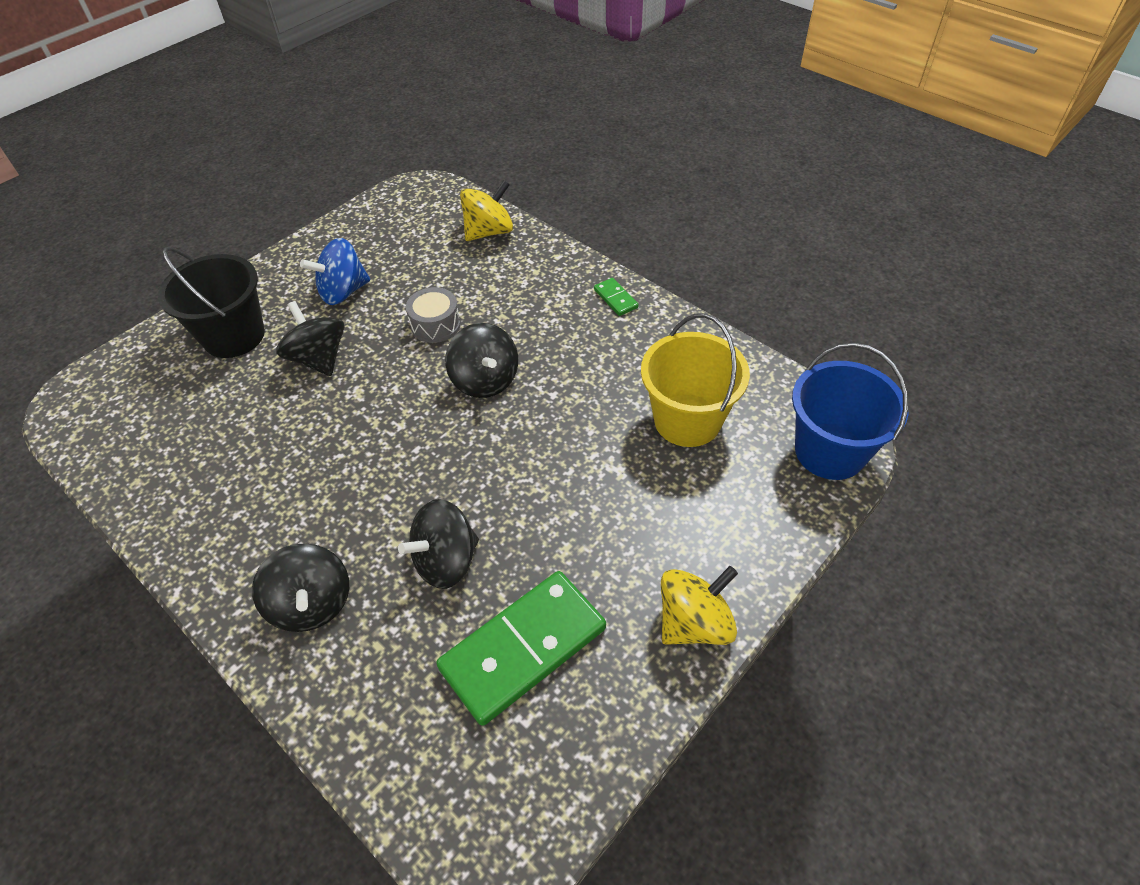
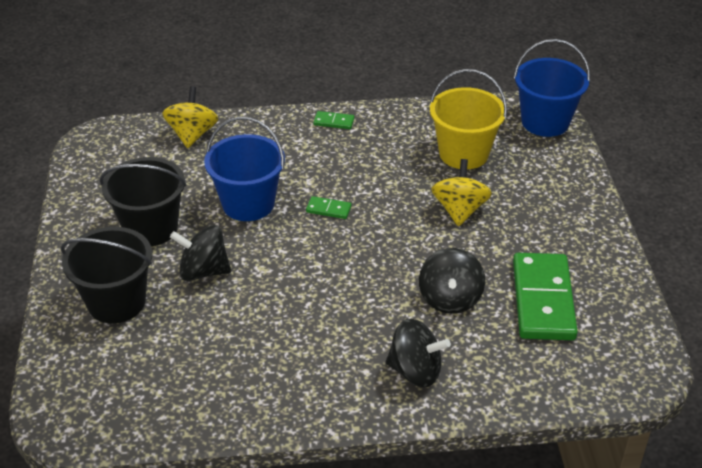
camera: 50 degrees left, 10 degrees down
(343, 292) = (151, 228): blue spinning top -> black bucket
(435, 325) = (248, 204): grey drum -> blue bucket
(485, 380) = (328, 209): black spinning top -> green domino
(694, 622) = (594, 231): yellow spinning top -> yellow spinning top (459, 210)

